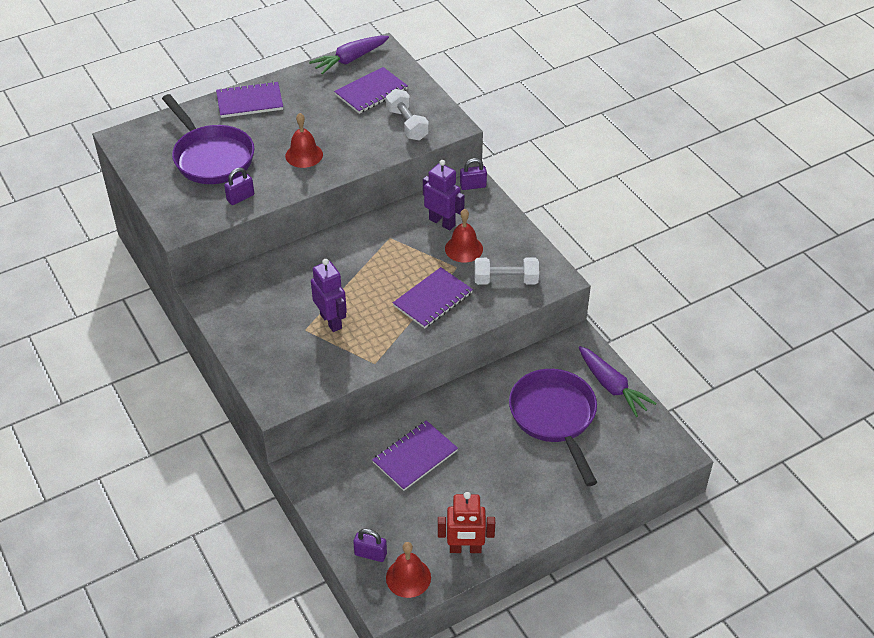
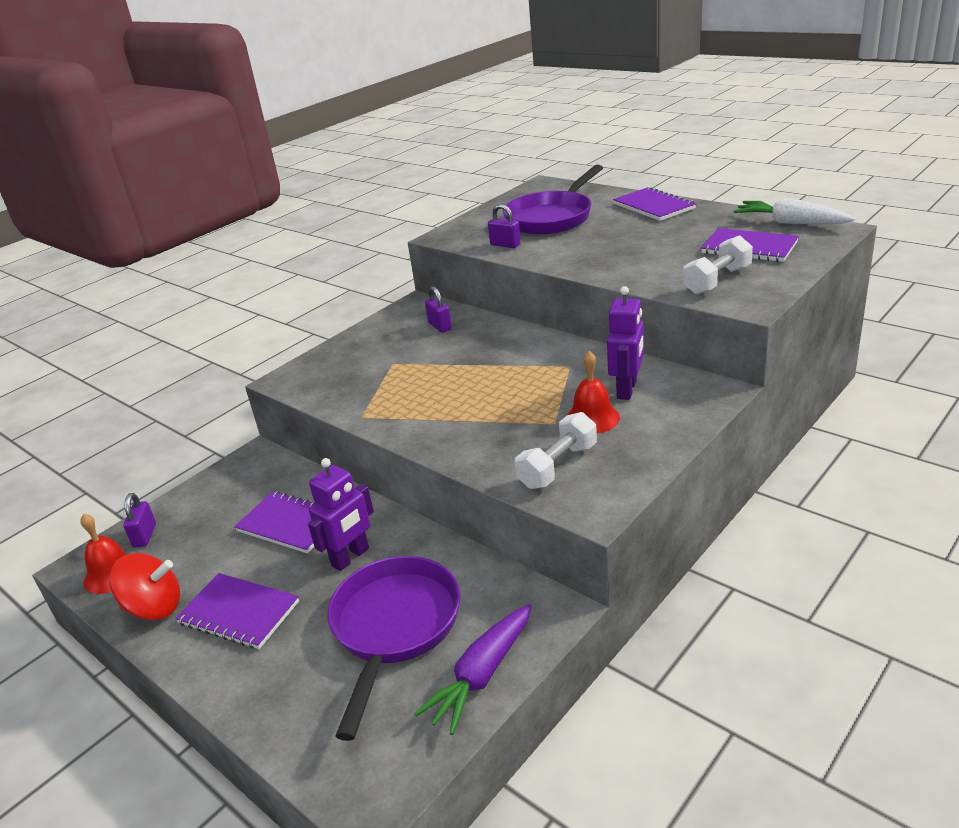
camera: 75 degrees right, 15 degrees down
(304, 155) = (599, 250): red bell -> none
(331, 321) = (412, 373): purple robot -> purple robot (350, 557)
(350, 60) = (790, 223): purple carrot -> white carrot
(433, 299) = (485, 423): purple notebook -> purple notebook (239, 613)
(465, 549) = (154, 607): red robot -> red spinning top
(473, 186) = (717, 390): purple padlock -> purple padlock (440, 326)
(505, 280) = (558, 466): white dumbbell -> white dumbbell turned 60 degrees clockwise
(554, 417) = (394, 627): purple pan -> purple pan turned 45 degrees counterclockwise

